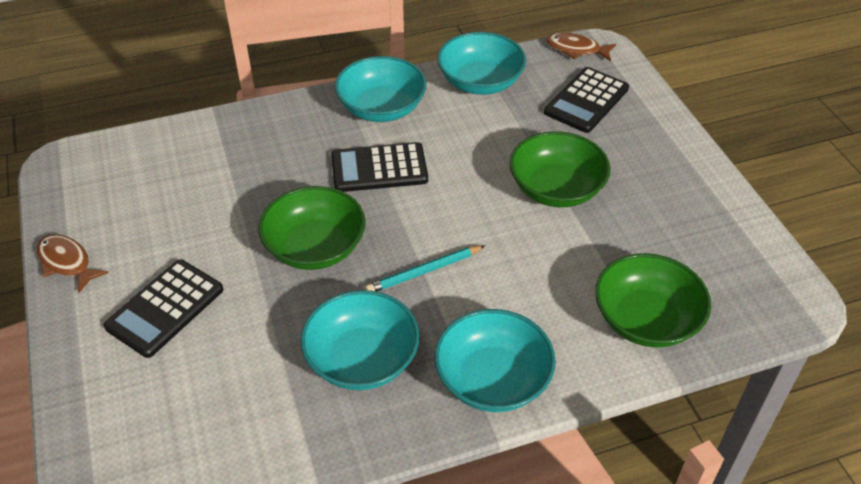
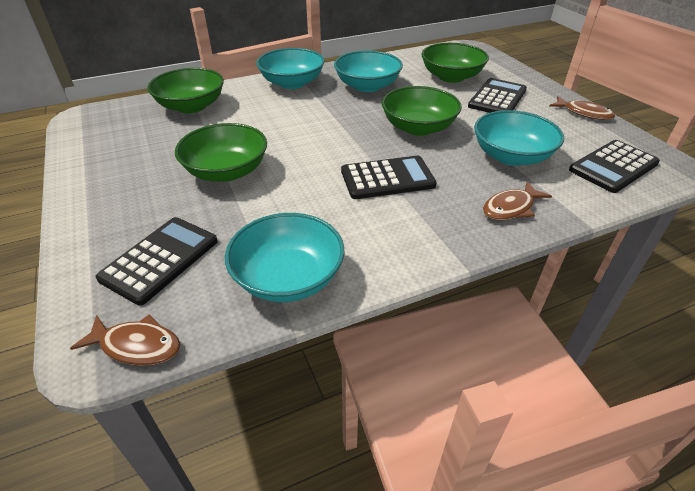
camera: 175 degrees right, 5 degrees down
(124, 168) = (613, 167): none -> black calculator
(203, 380) = (451, 77): none -> green bowl
(271, 128) = (511, 208): none -> brown fish
(381, 108) = (403, 236): turquoise bowl -> turquoise bowl (511, 156)
(424, 271) = (336, 120): turquoise pencil -> none

